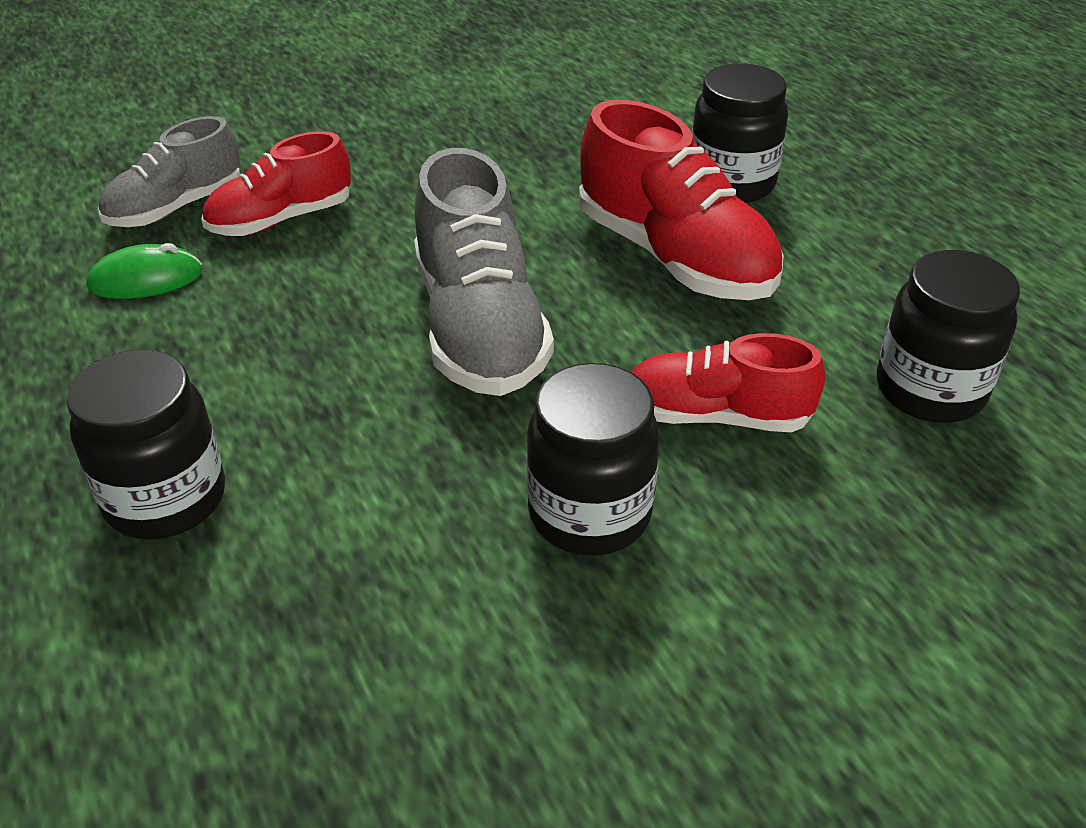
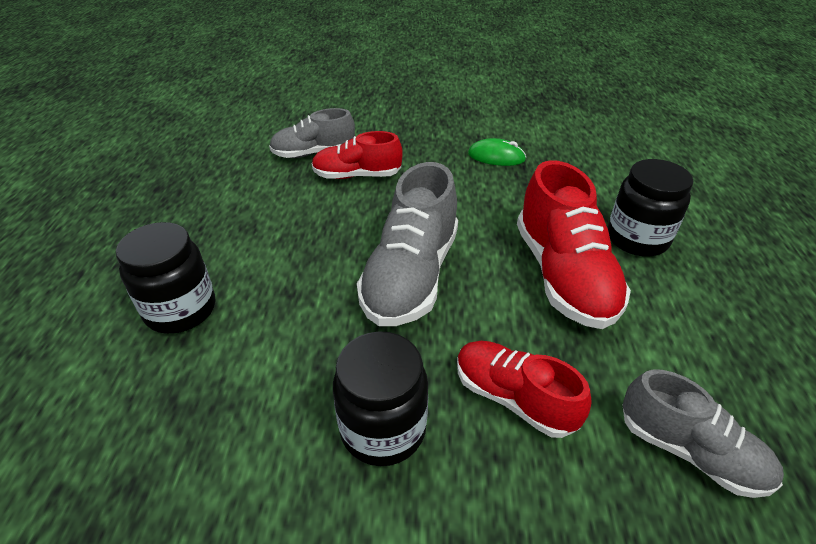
camera: 30 degrees right, 0 degrees up
(146, 279) = (270, 186): green mouse -> green mouse (496, 156)
(930, 390) = (689, 451): black jar -> grey shoe

